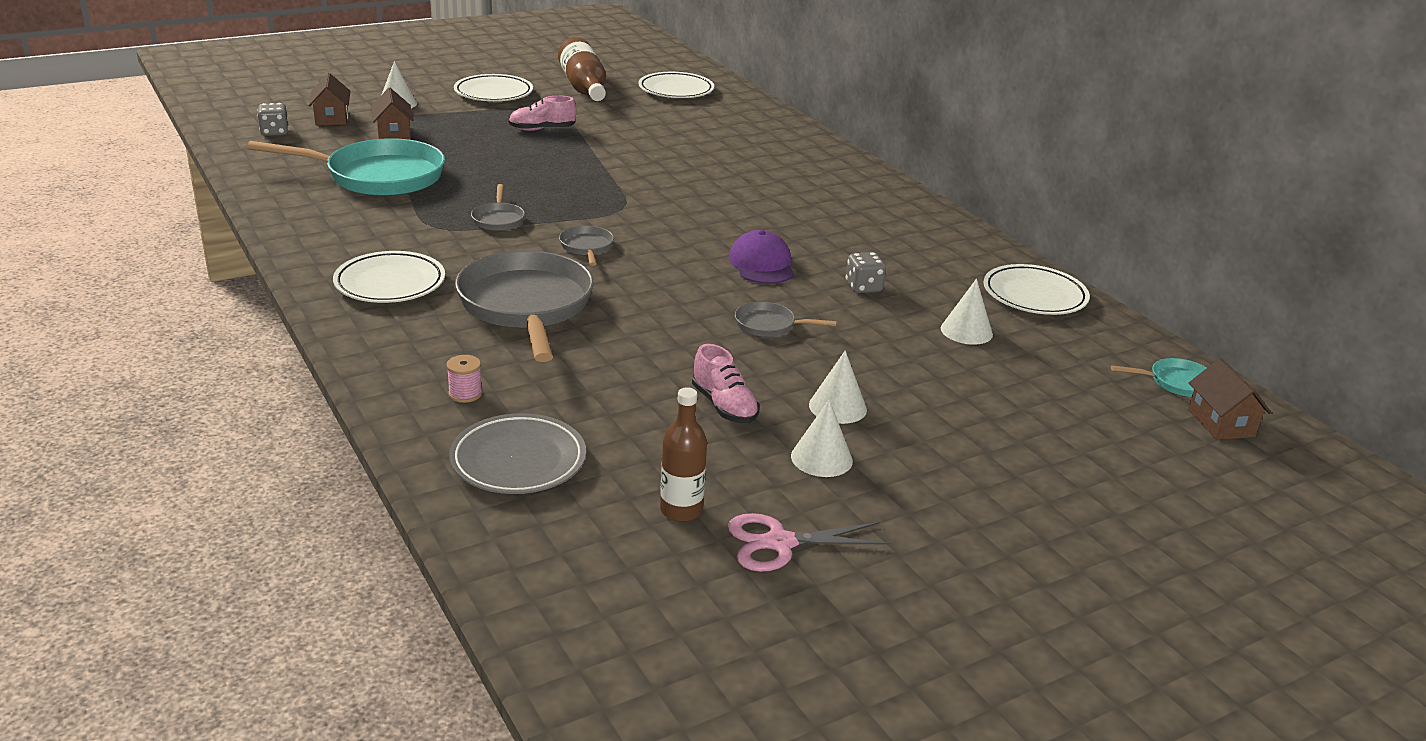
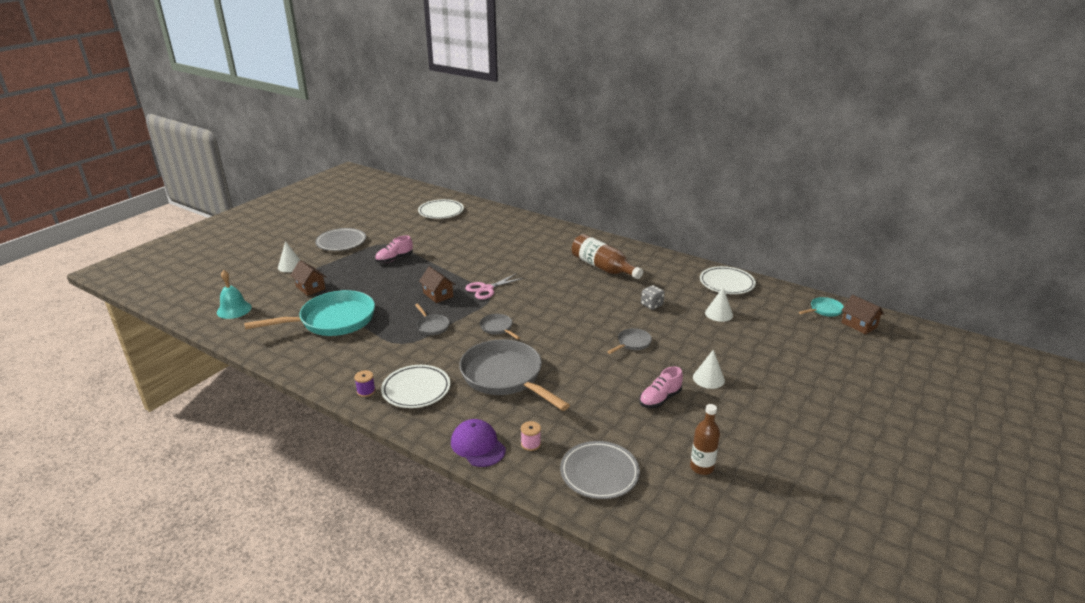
camera: 25 degrees left, 0 degrees up
(275, 132) = (234, 309): grey dice -> turquoise bell
(326, 265) = (366, 391): none -> purple spool
(332, 118) = (260, 288): brown house -> brown house (438, 295)
(493, 93) = (341, 242): white plate -> grey plate
(584, 87) = (389, 224): brown bottle -> brown bottle (603, 267)
(724, 406) = (660, 399): pink shoe -> pink shoe turned 105 degrees clockwise
(761, 264) = (593, 308): purple cap -> purple cap (478, 445)
(769, 325) = (632, 343): grey pan -> grey pan turned 150 degrees clockwise
(780, 543) = (760, 465): pink scissors -> pink scissors (487, 289)
(821, 458) = (730, 410): white cone -> none

